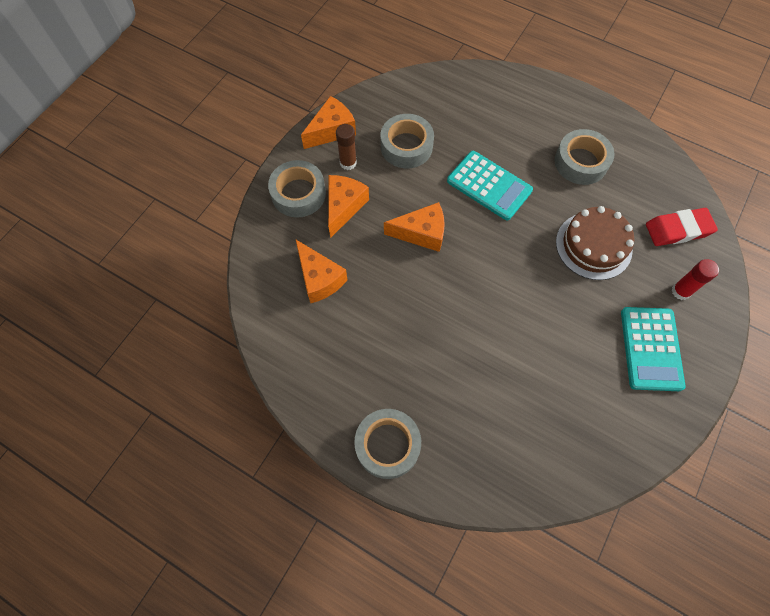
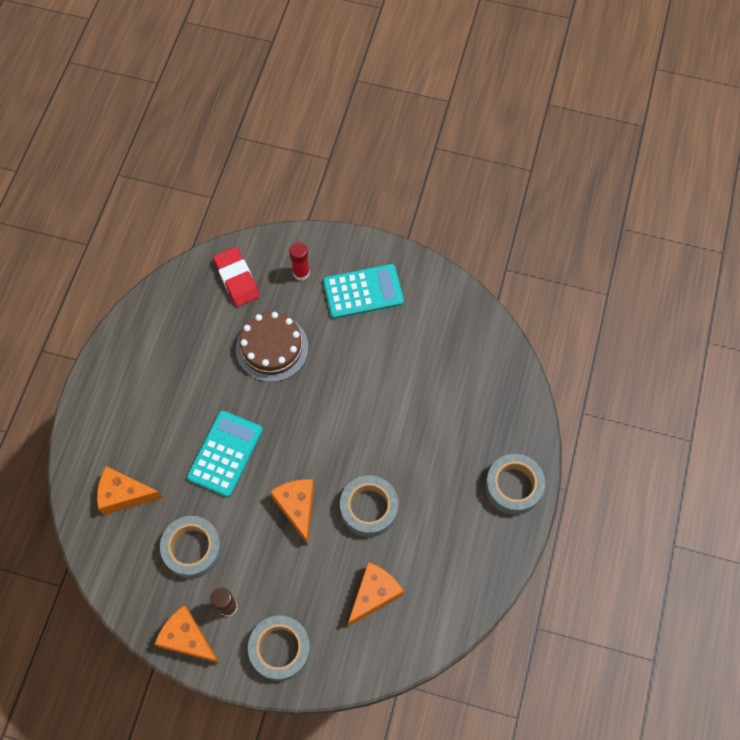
camera: 105 degrees left, 0 degrees up
(344, 207) = (285, 595): orange cheese -> orange cheese (124, 494)
(581, 162) = (177, 371): grey tape -> grey tape (369, 508)

